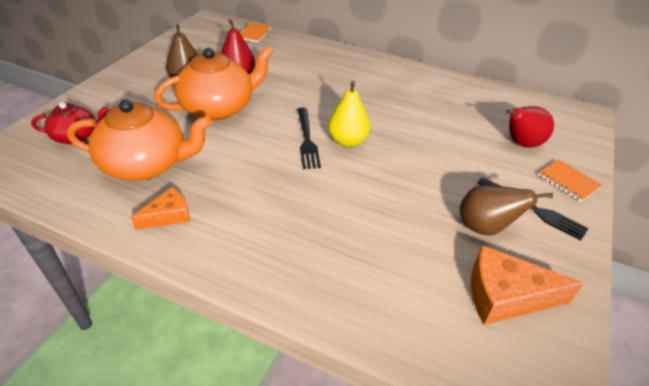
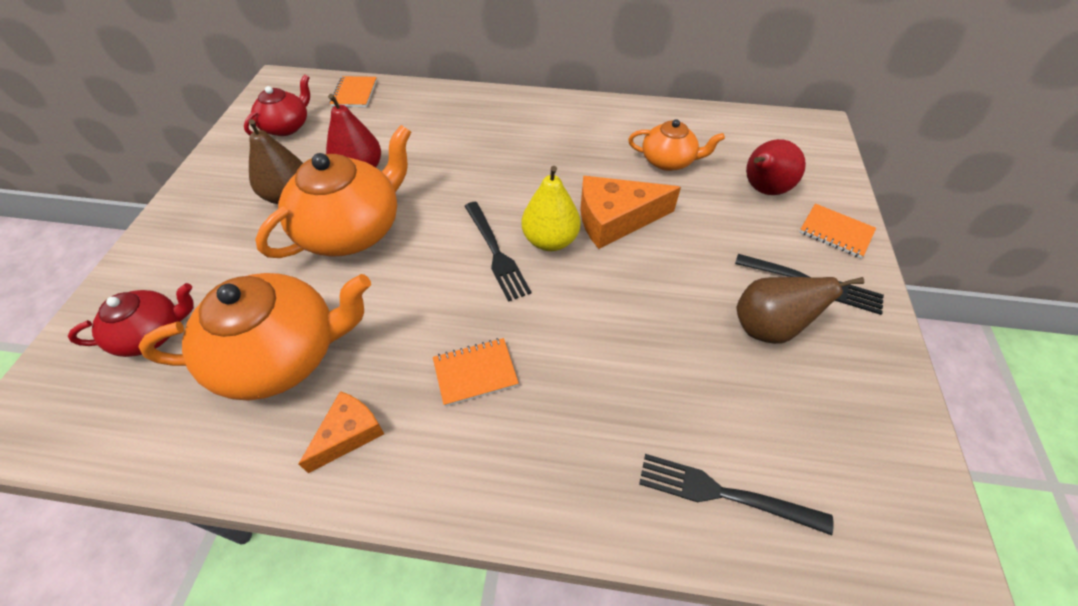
camera: 15 degrees left, 10 degrees up
(203, 44) = (287, 126): none -> red teapot
(263, 203) = (475, 372): none -> orange notebook
(404, 315) = (723, 494): none -> black fork
(455, 112) = (668, 161): none -> orange teapot
(506, 296) = (829, 423): orange cheese -> orange cheese (615, 219)

